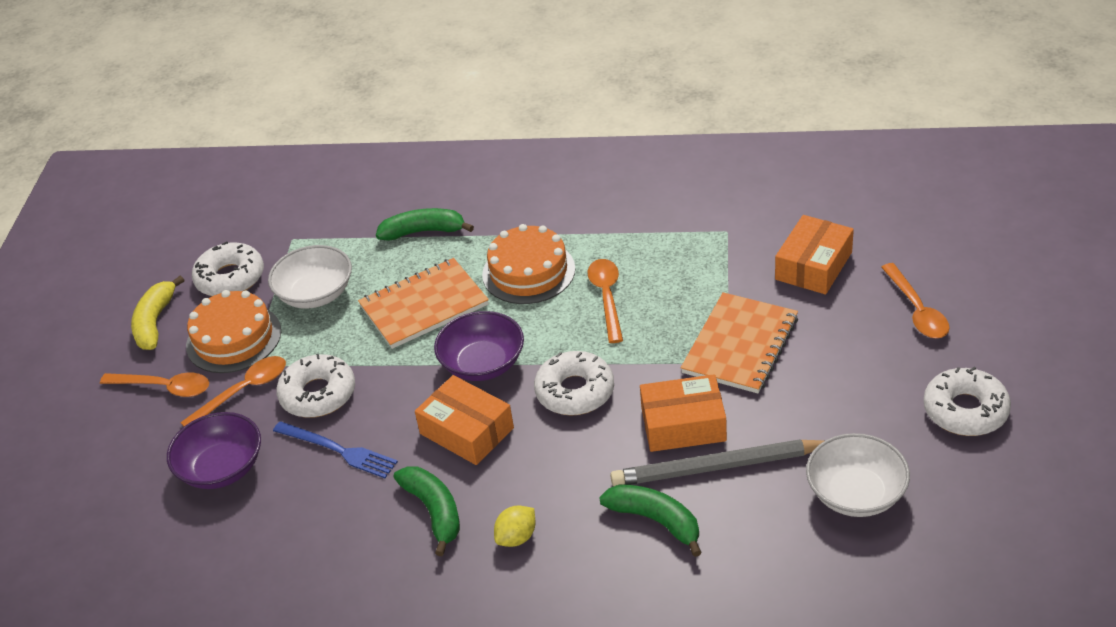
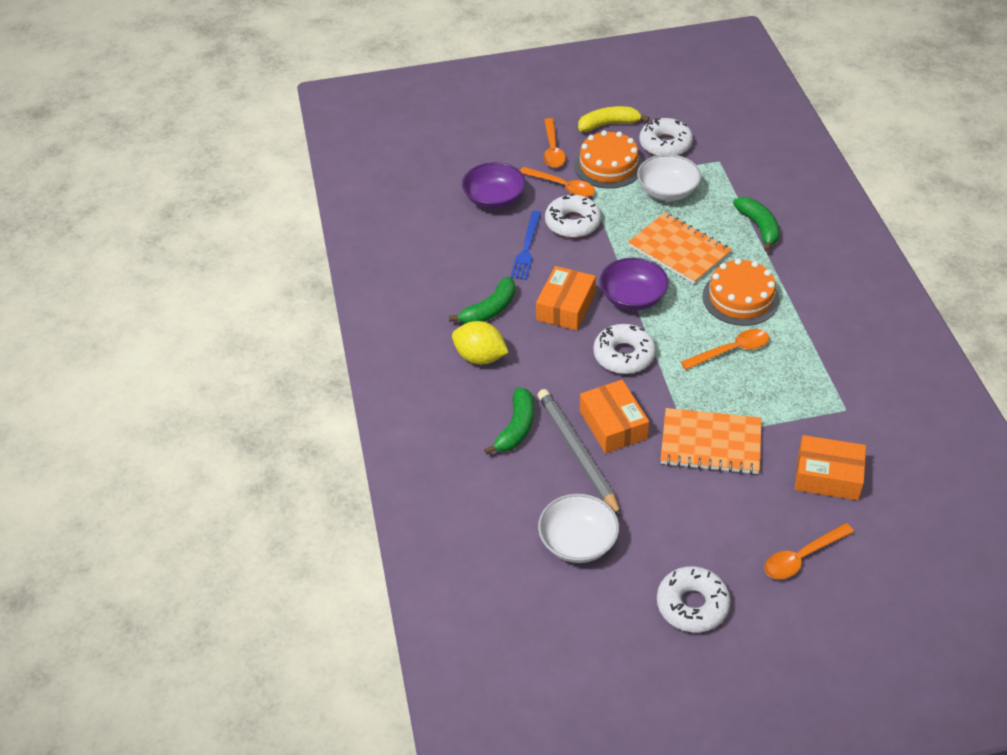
camera: 70 degrees right, 5 degrees up
(517, 537) = (480, 357): yellow lemon -> yellow lemon, size x1.60

